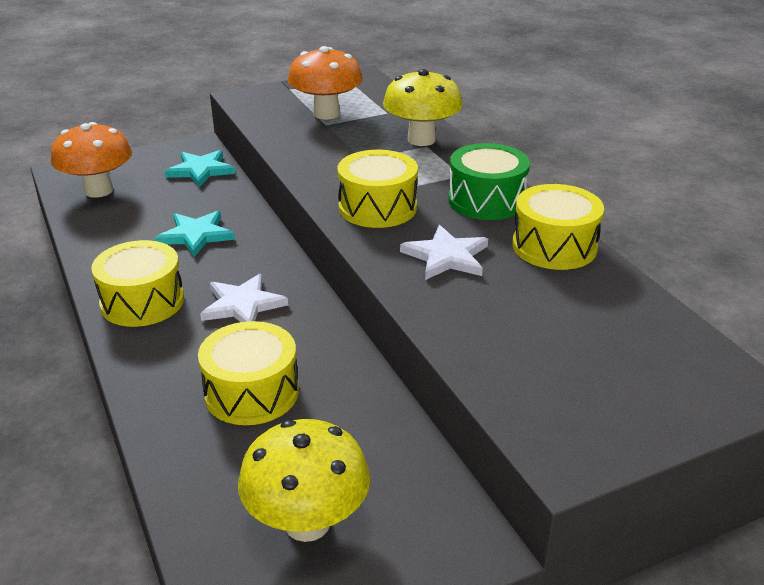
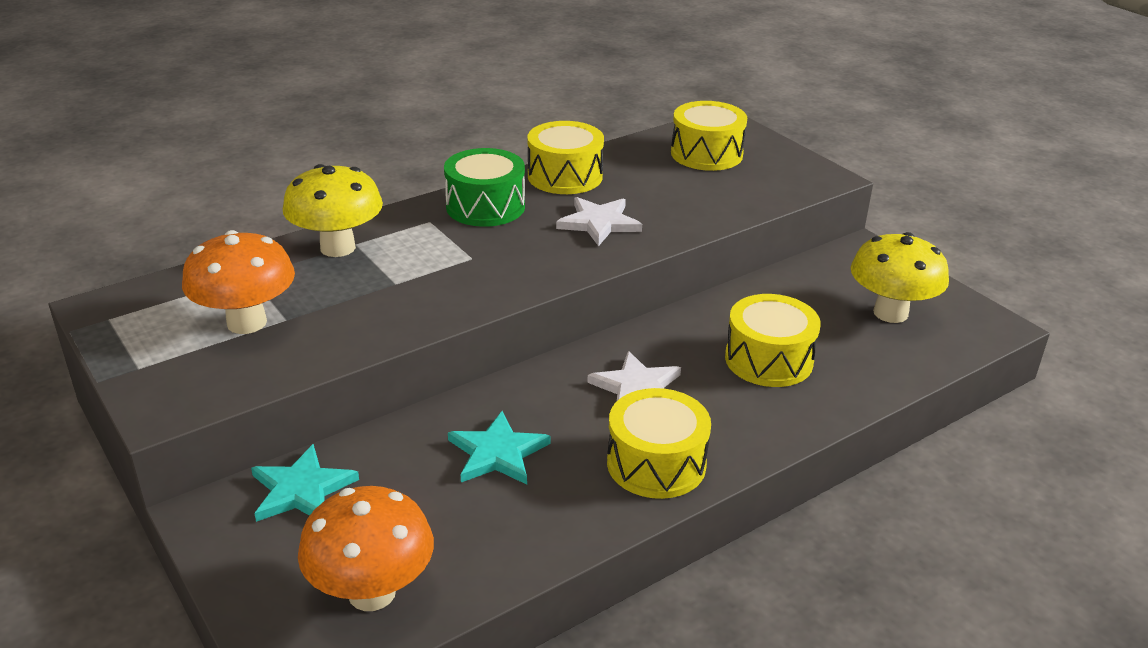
camera: 100 degrees left, 0 degrees up
(377, 207) = (513, 264): yellow drum -> yellow drum (706, 154)

